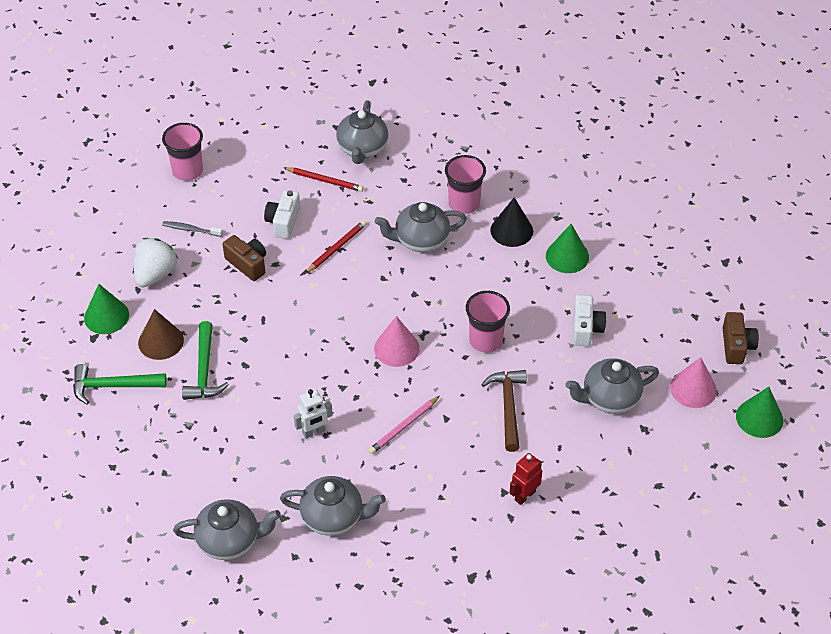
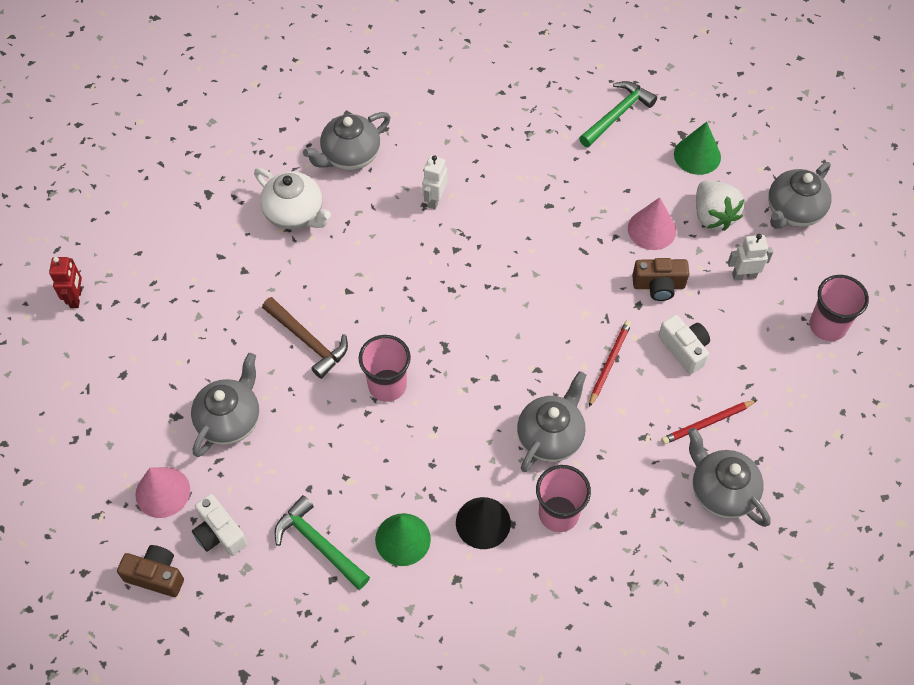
camera: 135 degrees right, 10 degrees up
(161, 341) = (632, 171): brown cone -> none
(191, 229) = (744, 275): grey toothbrush -> white robot
(204, 370) = (572, 177): green hammer -> green hammer (319, 544)
(229, 540) = (402, 88): grey teapot -> grey teapot (793, 211)
(336, 248) = (609, 363): red pencil -> red pencil turned 150 degrees counterclockwise
(396, 348) = (451, 316): pink cone -> pink cone (651, 229)
(403, 426) = (373, 258): pink pencil -> none
(423, 505) = (295, 213): none -> white teapot
(524, 495) = (225, 280): red robot -> red robot (76, 298)
(586, 328) = (312, 473): white camera -> white camera (219, 533)
(736, 346) = (156, 575): brown camera -> brown camera turned 150 degrees clockwise
(759, 418) = (79, 512): green cone -> none

